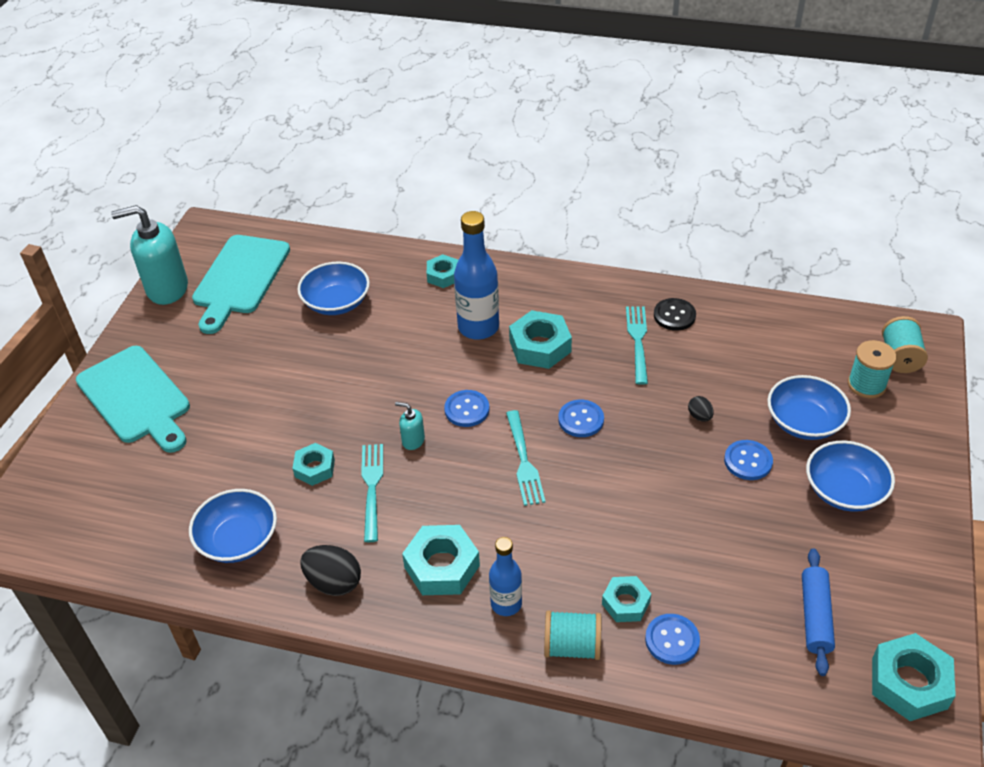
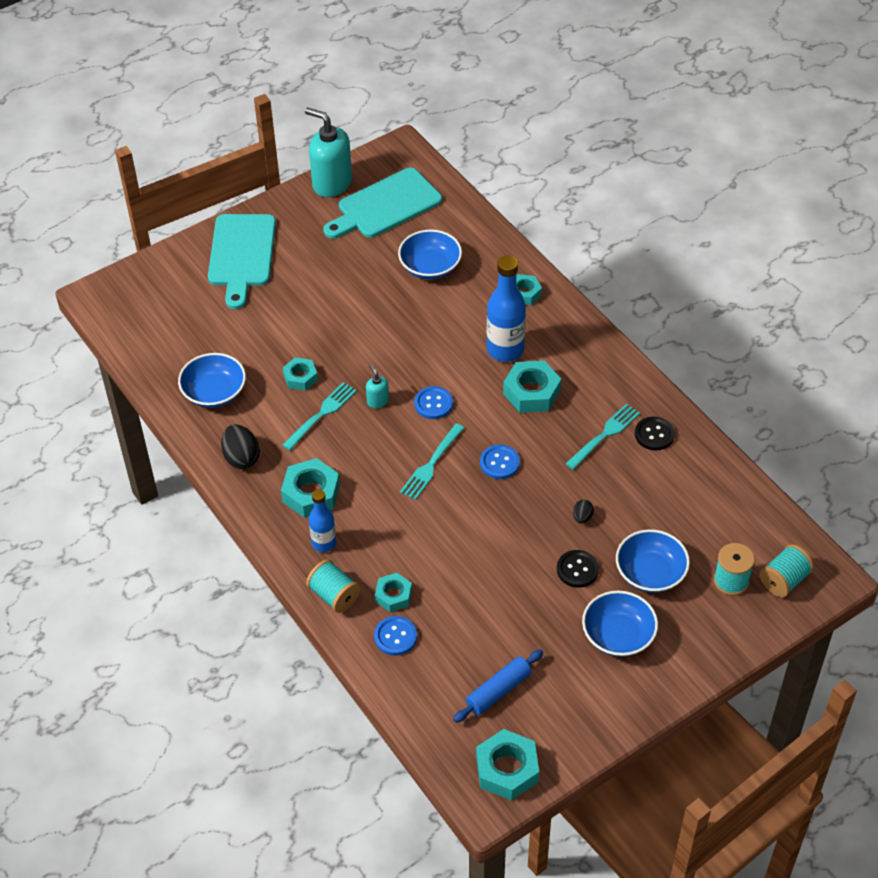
camera: 40 degrees right, 5 degrees up
(748, 461) = (577, 569): blue button -> black button

